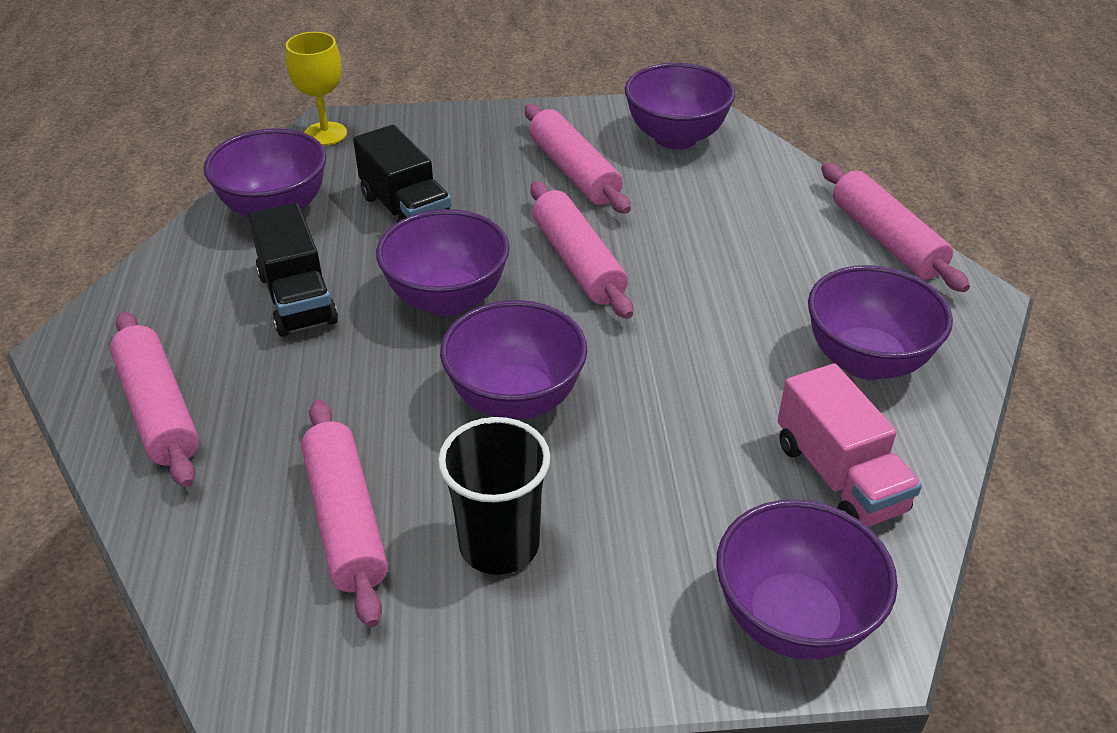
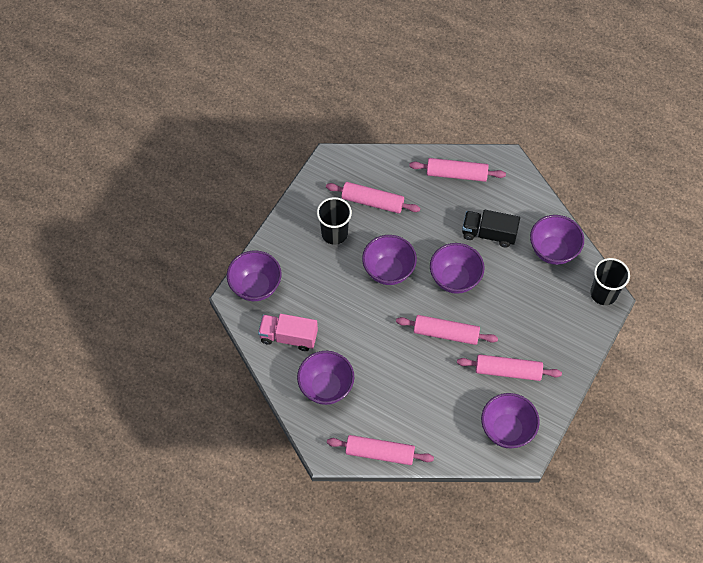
camera: 125 degrees right, 20 degrees up
(325, 134) = (603, 293): yellow goblet -> black cup
(406, 211) = (521, 294): black truck -> none

